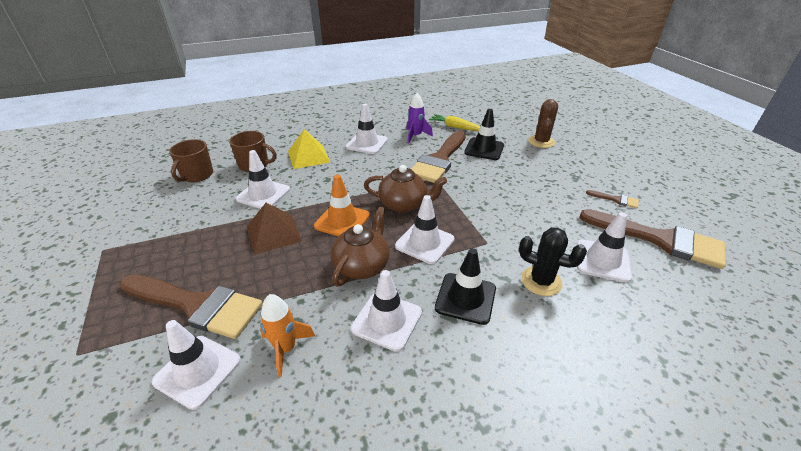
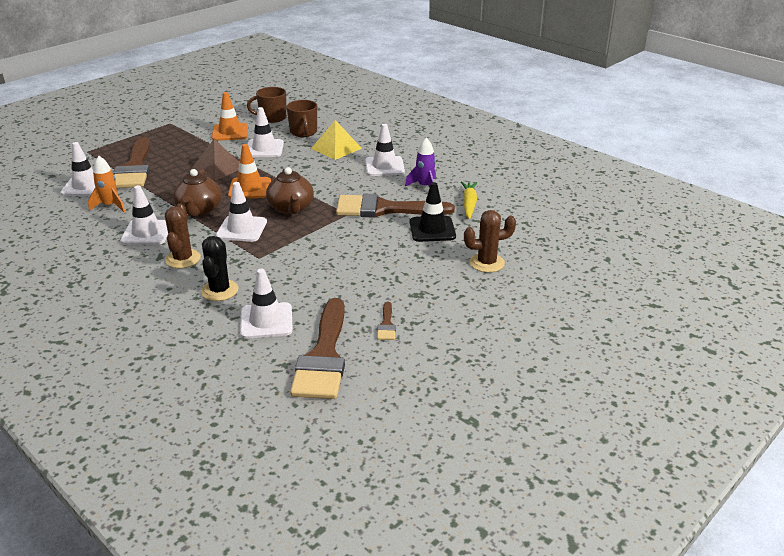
camera: 65 degrees right, 5 degrees down
(195, 208) = (230, 132): none -> orange traffic cone
(362, 265) = (199, 210): brown teapot -> brown teapot turned 90 degrees clockwise
(465, 298) = (183, 259): black traffic cone -> brown cactus

